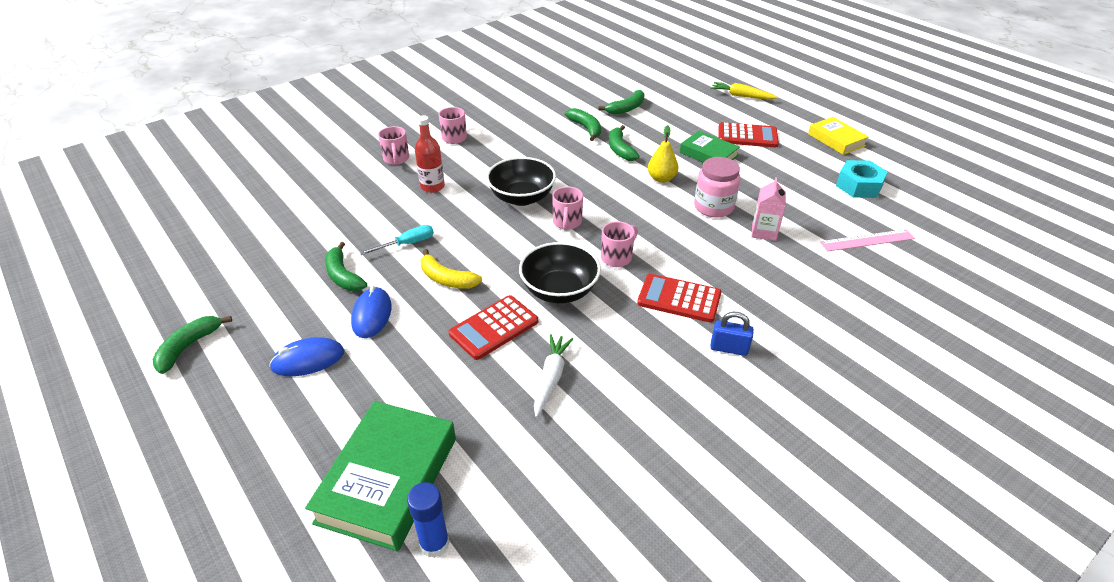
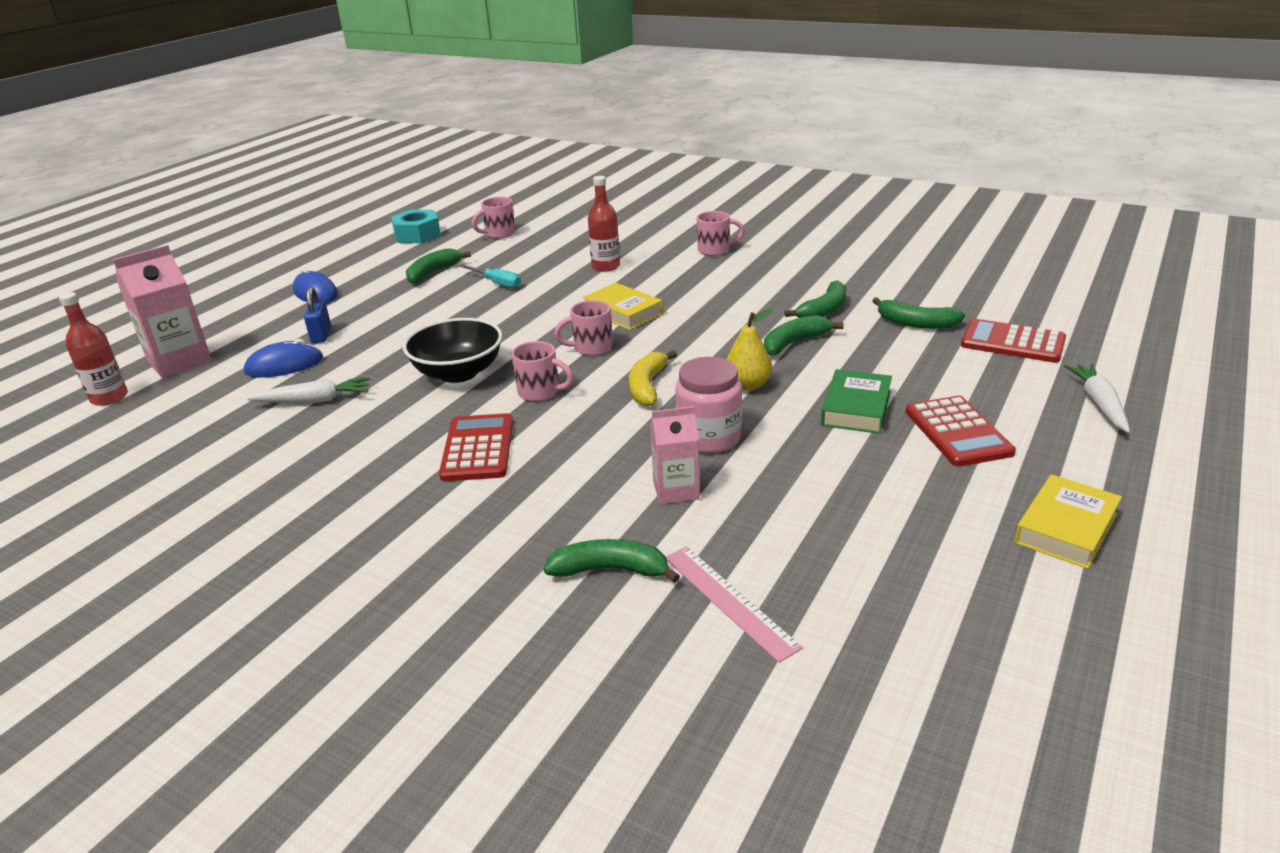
camera: 70 degrees right, 10 degrees down
(188, 347) = (320, 251): green banana -> green banana (610, 570)
(372, 315) = (382, 299): blue mouse -> blue mouse (284, 365)
(388, 479) = (179, 361): green book -> pink carton
(396, 159) = (642, 238): pink mug -> pink mug (499, 234)
(434, 543) = (109, 398): blue glue stick -> red bottle
(447, 279) = (450, 314): yellow banana -> yellow banana (647, 386)
(494, 328) = (383, 355): red calculator -> red calculator (1012, 342)
(522, 197) = (623, 312): black bowl -> yellow book
(729, 348) = (393, 501): blue padlock -> blue padlock (321, 335)
(741, 96) = (1098, 404): yellow carrot -> white carrot
(859, 186) = (912, 574): turquoise nut -> turquoise nut (417, 235)

